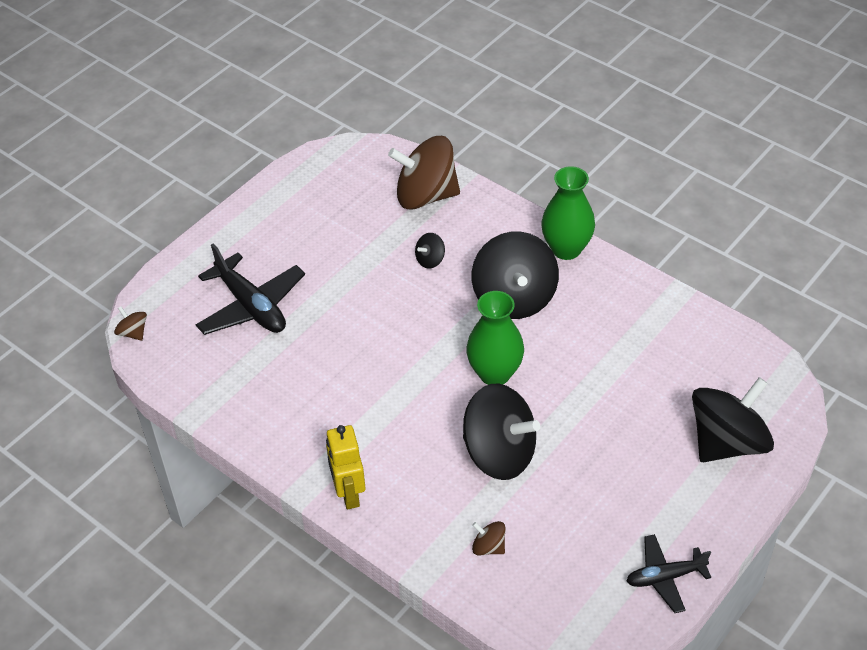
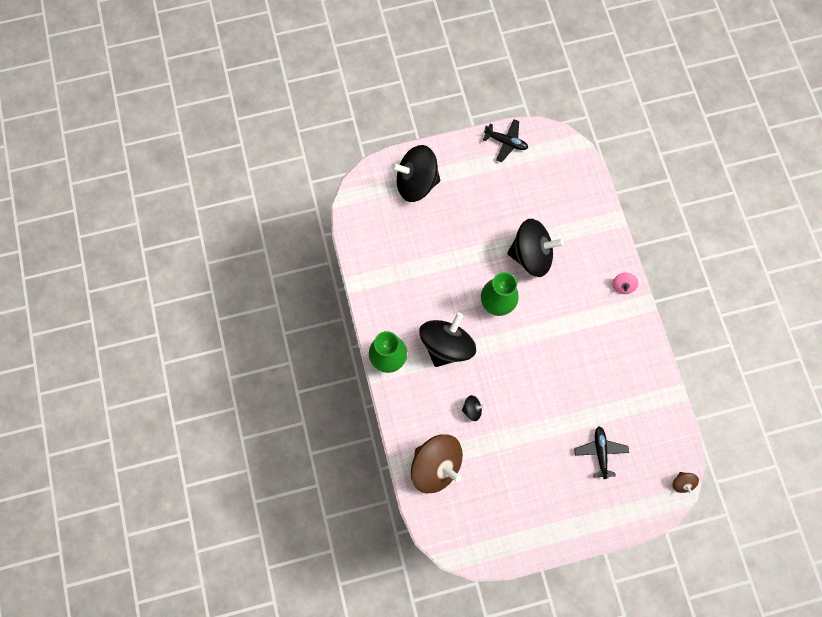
camera: 145 degrees left, 25 degrees up
(251, 306) = (600, 452): black plane -> black plane, size x0.62
(348, 493) = (622, 286): yellow robot -> pink spinning top
(488, 547) = (574, 211): brown spinning top -> none
(499, 453) = (531, 255): black spinning top -> black spinning top turned 120 degrees clockwise

